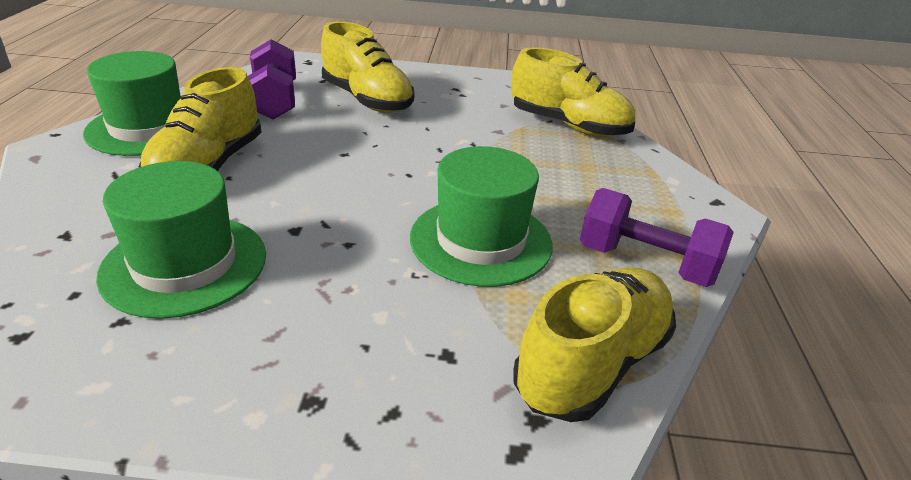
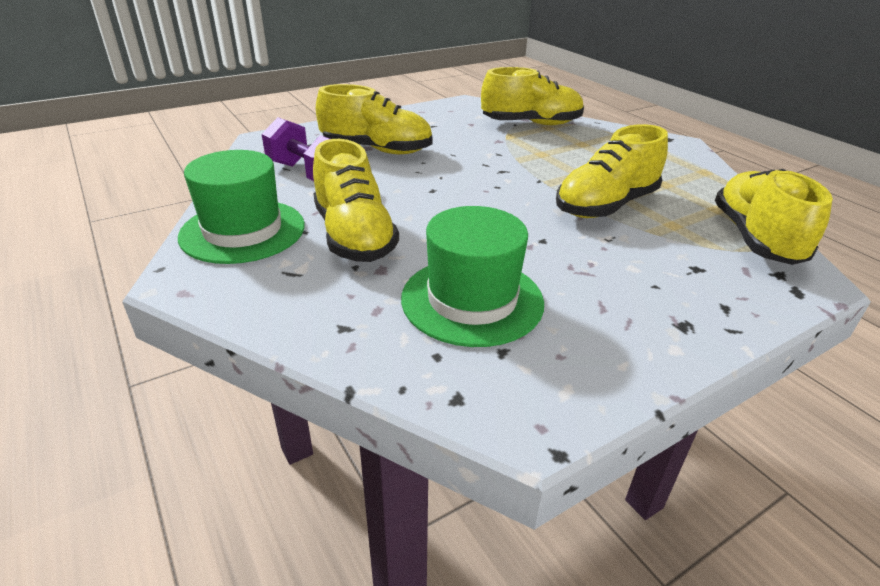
camera: 35 degrees left, 0 degrees up
(481, 240) = (606, 205): green hat -> yellow shoe
(645, 263) = (694, 182): purple dumbbell -> none

